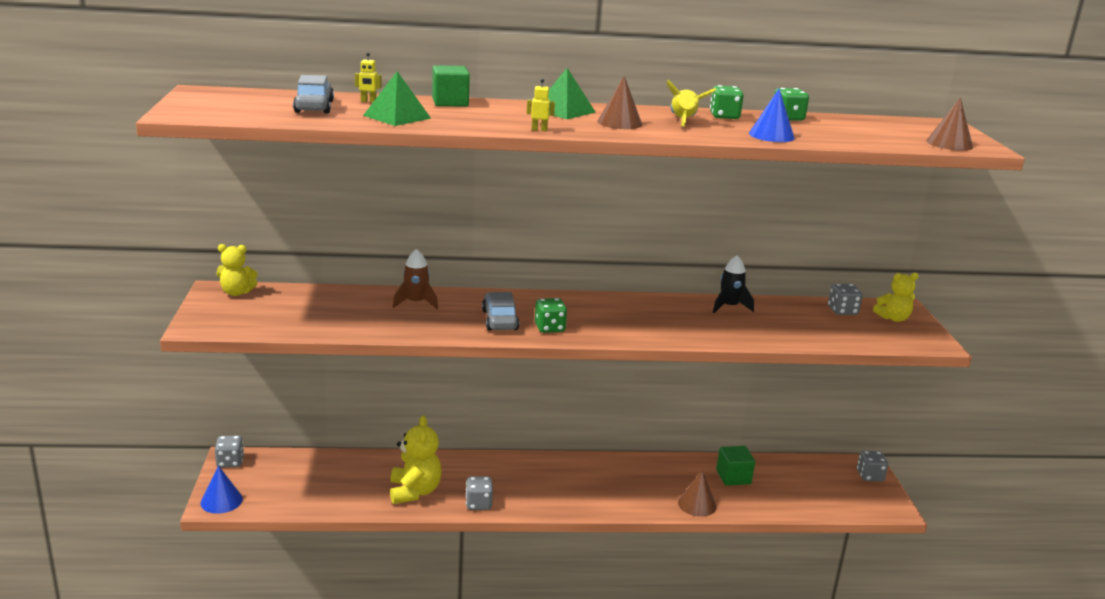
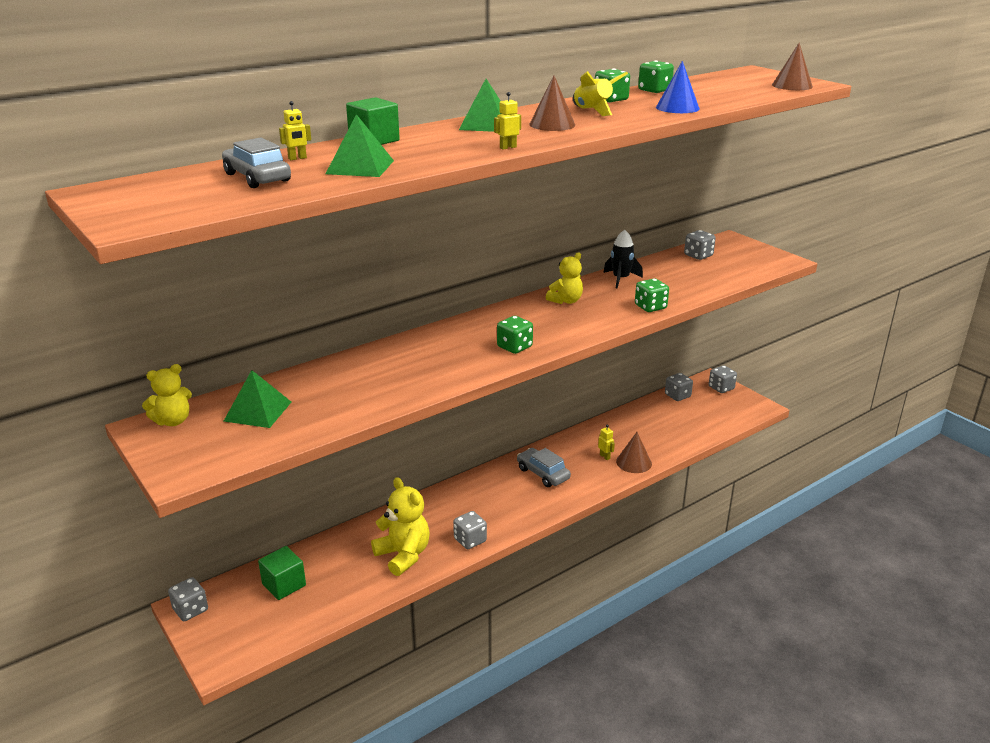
camera: 30 degrees left, 5 degrees up
(221, 501) = (224, 653): blue cone -> none
(297, 305) = (258, 411): none -> green pyramid
(416, 303) = (369, 366): brown rocket -> none
(499, 320) = (465, 355): grey car -> grey car (543, 474)
(674, 488) = (605, 456): none -> yellow robot
(722, 337) = (650, 307): none -> green dice
(733, 477) = (636, 428): green cube -> green cube (284, 585)
(812, 465) = (677, 396): none -> grey dice
(893, 318) = (736, 250): yellow teddy bear -> yellow teddy bear (566, 301)

